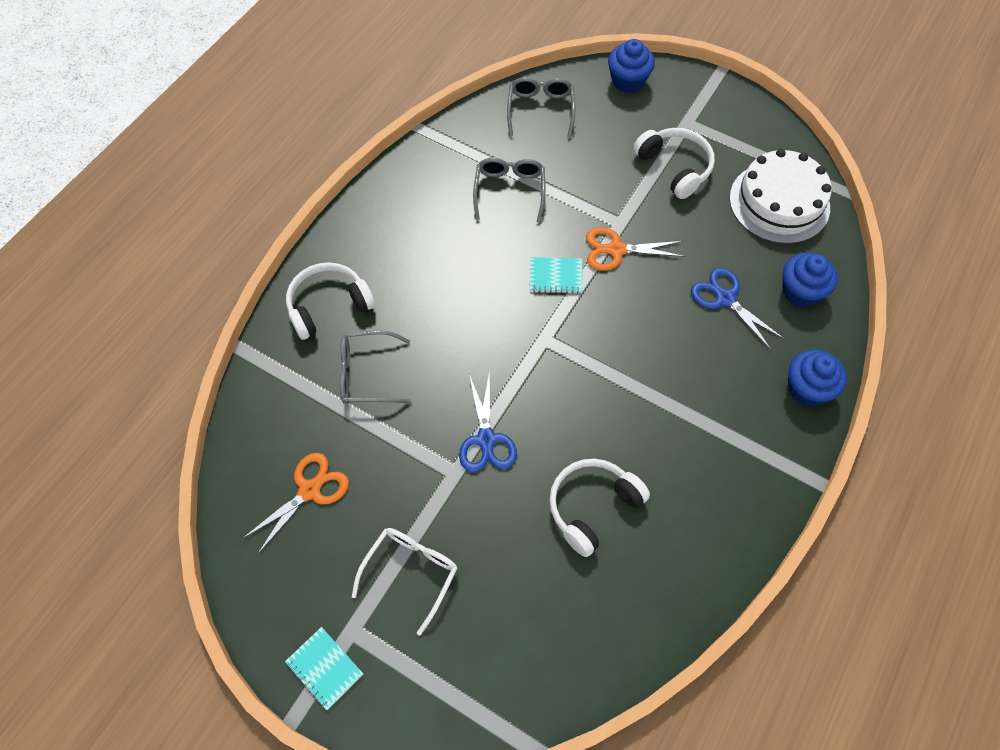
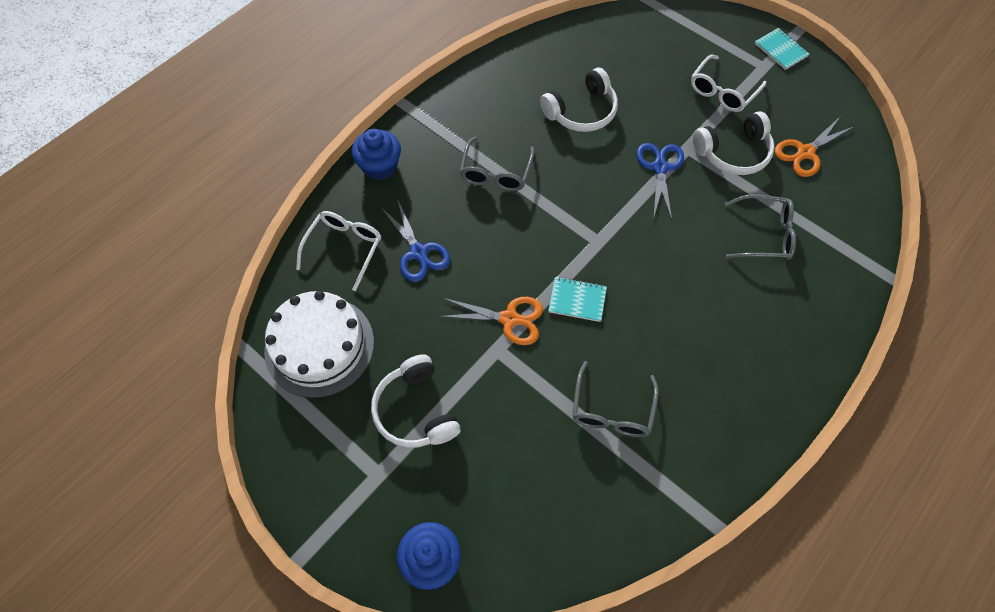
camera: 170 degrees left, 0 degrees up
(329, 306) = (807, 305): white headphones -> white headphones (733, 152)
(540, 110) = (557, 528): grey glasses -> grey glasses (496, 173)
(800, 291) = (344, 248): blue cupcake -> white glasses

